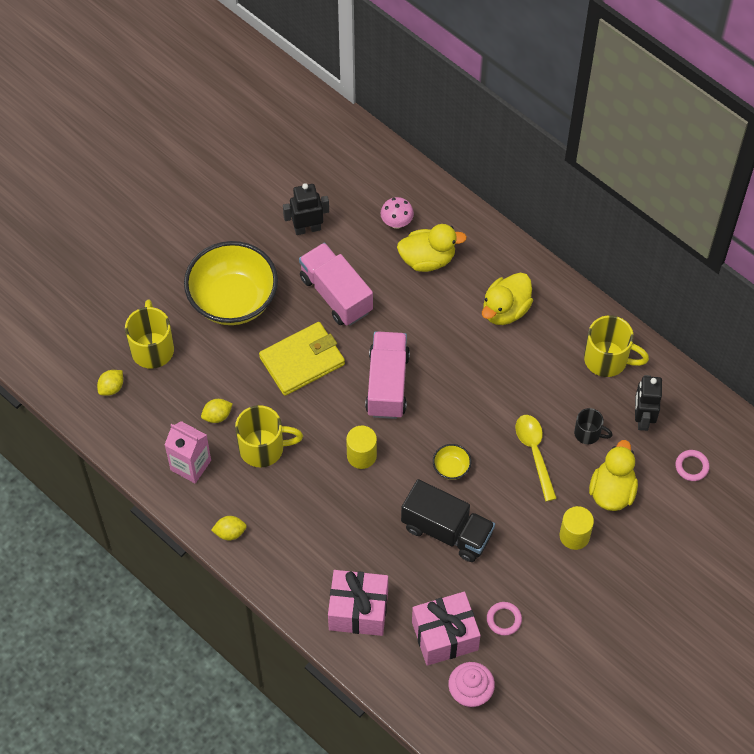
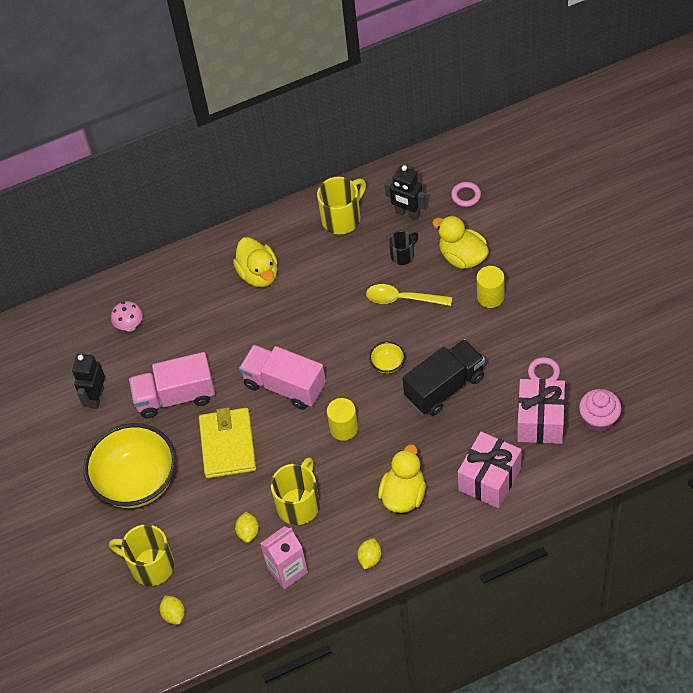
camera: 60 degrees left, 5 degrees down
(427, 259) = (178, 314): yellow duck -> yellow duck (403, 495)

